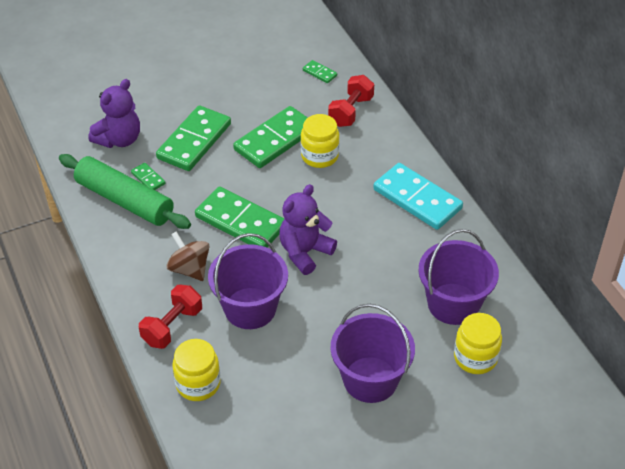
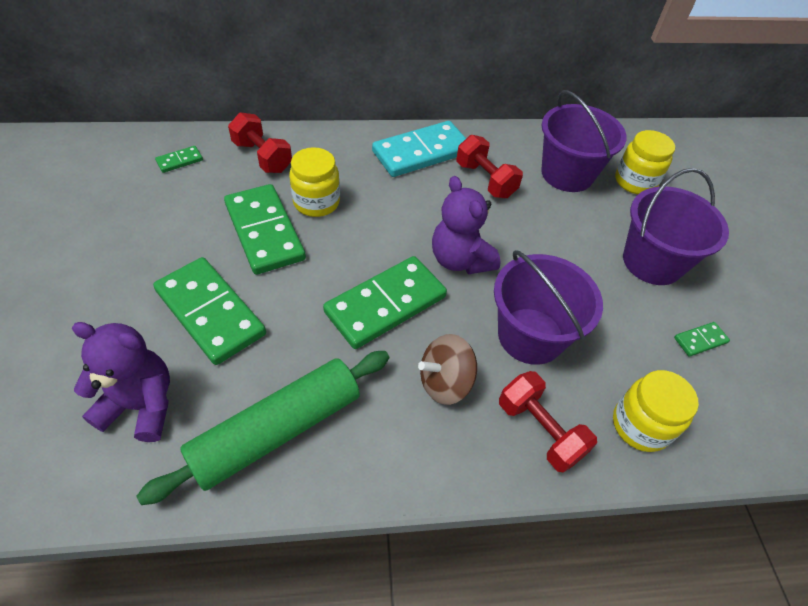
camera: 75 degrees left, 5 degrees up
(119, 139) = (141, 405): purple teddy bear -> purple teddy bear turned 45 degrees counterclockwise
(148, 178) = (249, 387): green domino -> green domino (700, 340)
(408, 248) = (485, 180): none -> red dumbbell

